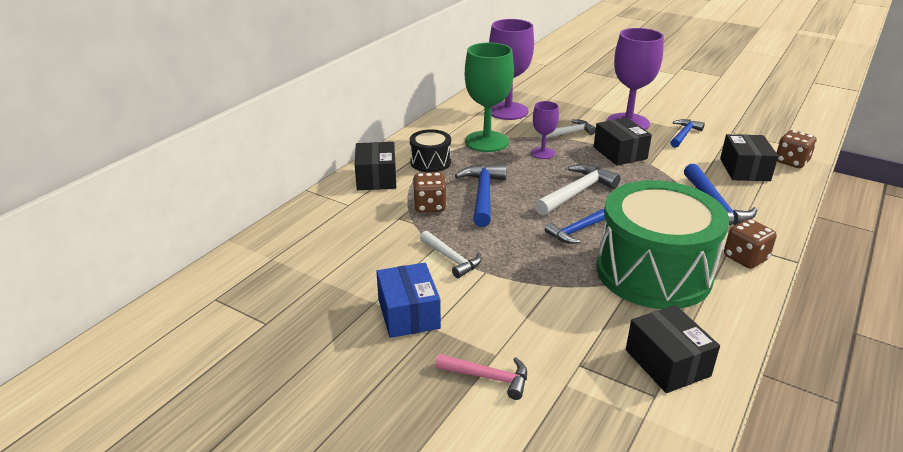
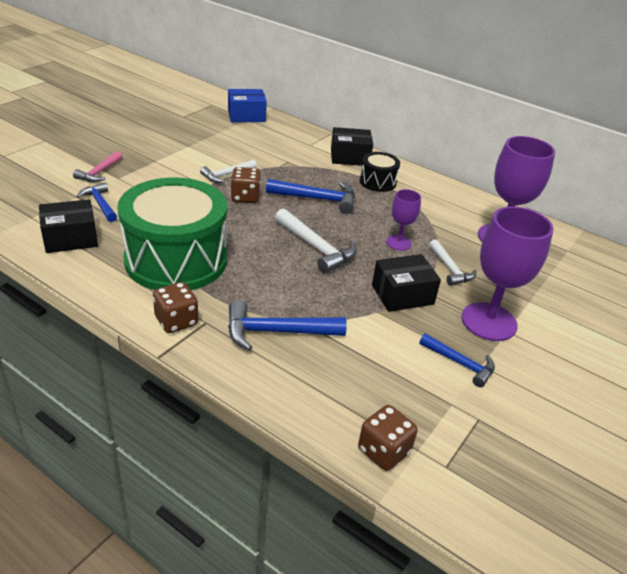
camera: 90 degrees right, 5 degrees up
(409, 314) = (172, 155): blue box -> blue box (246, 116)
(429, 206) = (302, 174): brown dice -> brown dice (245, 197)
(486, 141) = (422, 214): green goblet -> none
(576, 231) = (249, 234): blue hammer -> blue hammer (100, 204)
(744, 169) = (360, 389): black box -> none

